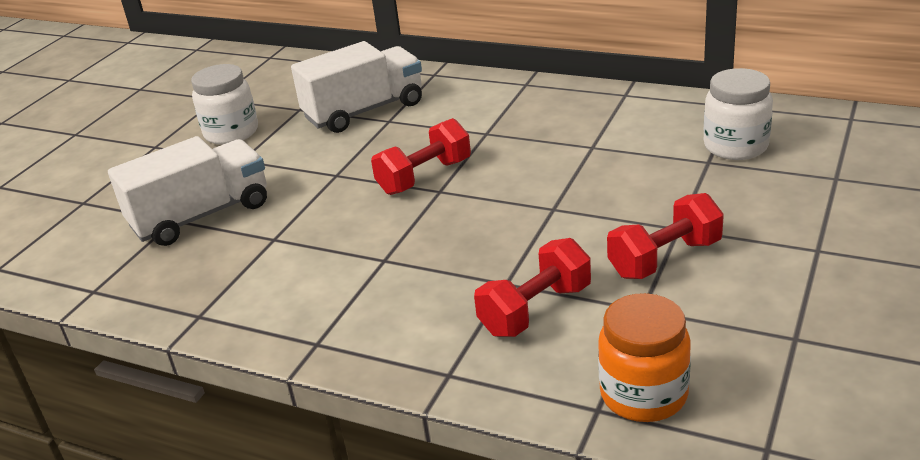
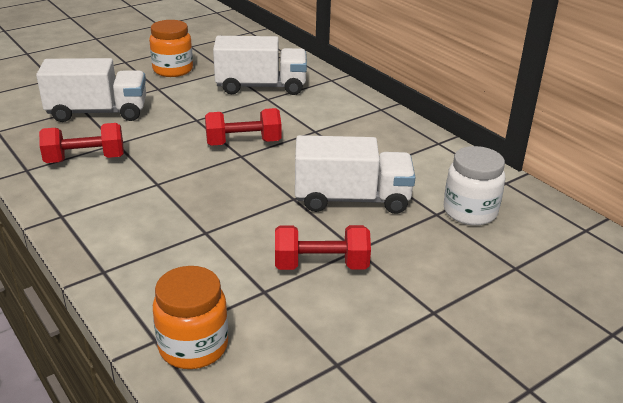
camera: 25 degrees right, 0 degrees up
(231, 133) = (173, 70): white jar -> orange jar
(535, 310) = (200, 258): red dumbbell -> red dumbbell (85, 159)
(612, 184) = (351, 199): none -> white truck

